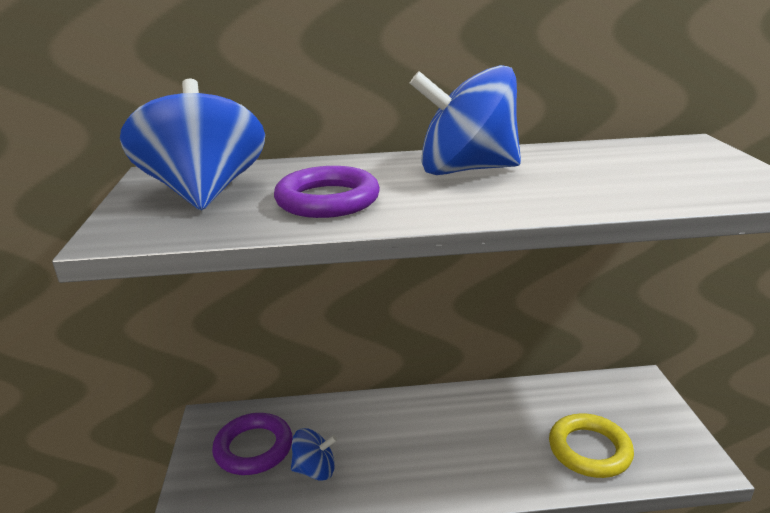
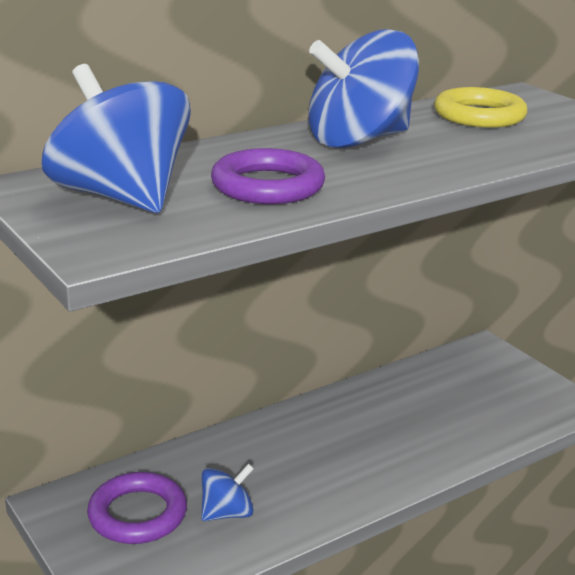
camera: 30 degrees left, 0 degrees up
(589, 450) = (477, 418): yellow ring -> yellow ring (479, 115)

